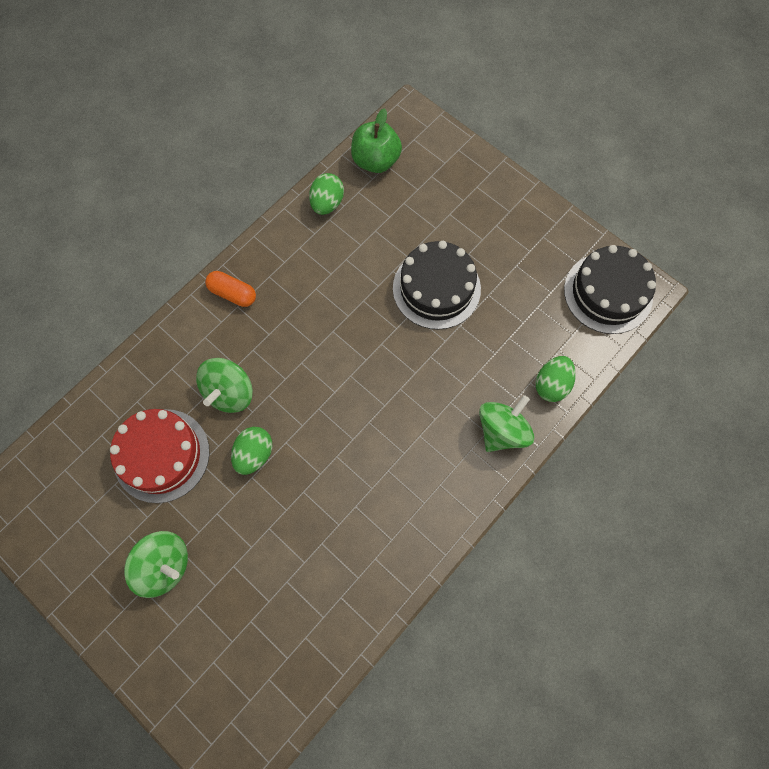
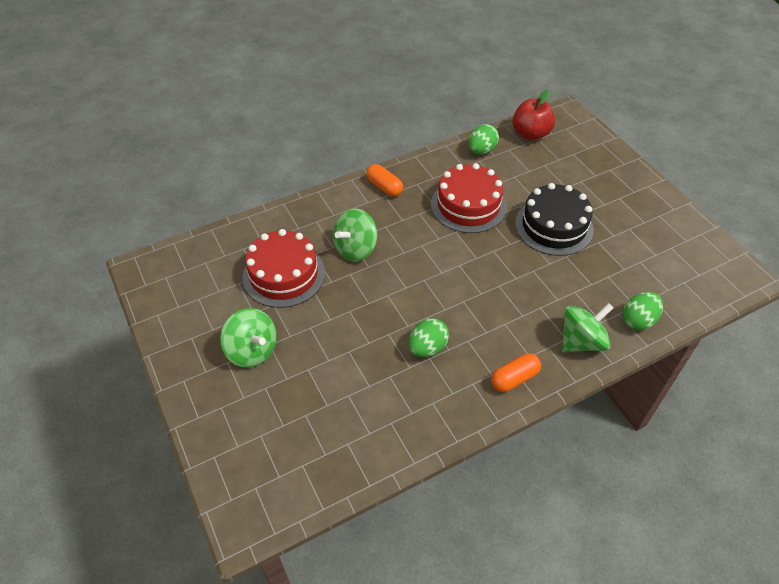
camera: 20 degrees right, 20 degrees down
(254, 454) = (358, 295): green egg -> green egg (427, 348)
(336, 289) = (468, 205): none -> red cake
(376, 160) = (530, 134): green apple -> red apple
(447, 500) = (514, 378): none -> orange capsule
(608, 293) = (709, 269): black cake -> none

